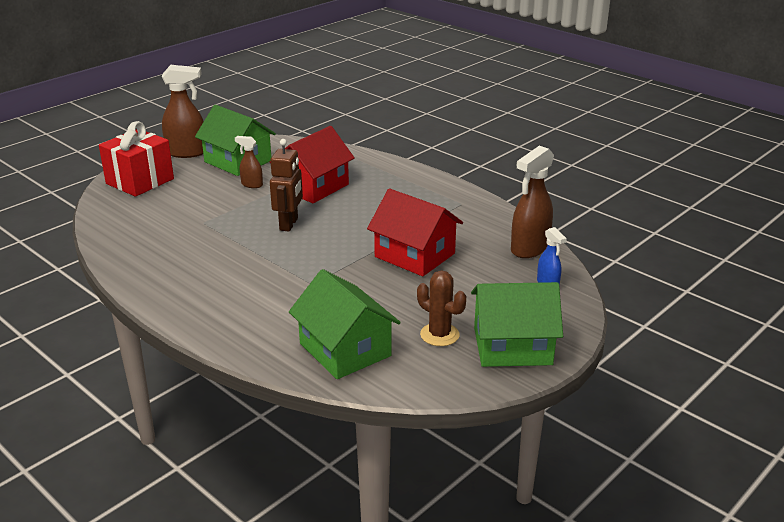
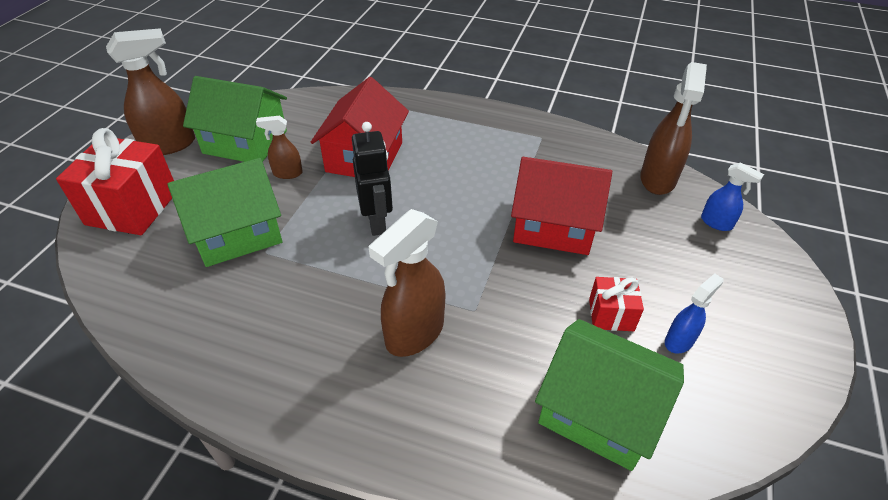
camera: 25 degrees left, 15 degrees up
(261, 284) = (414, 333): none -> brown spray bottle
(289, 224) = (377, 222): brown robot -> black robot
(404, 310) = (611, 315): none -> red gift
(439, 335) = (679, 341): brown cactus -> blue spray bottle
(512, 346) = (764, 328): green house -> green house (237, 232)

